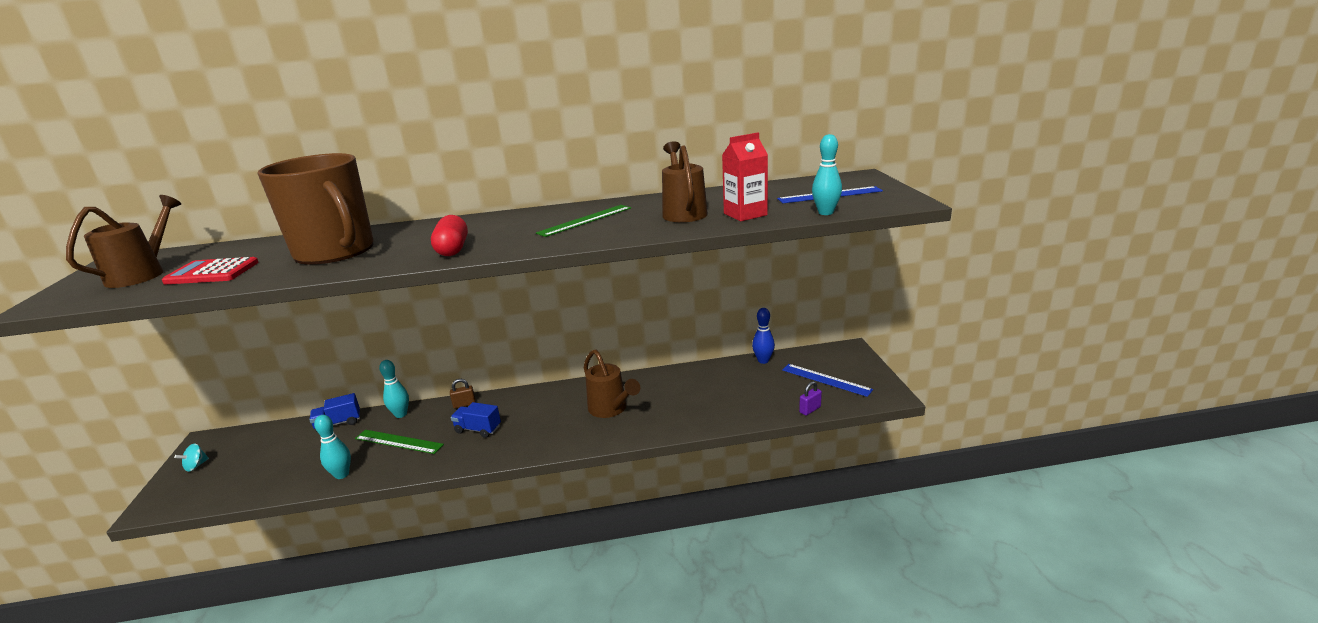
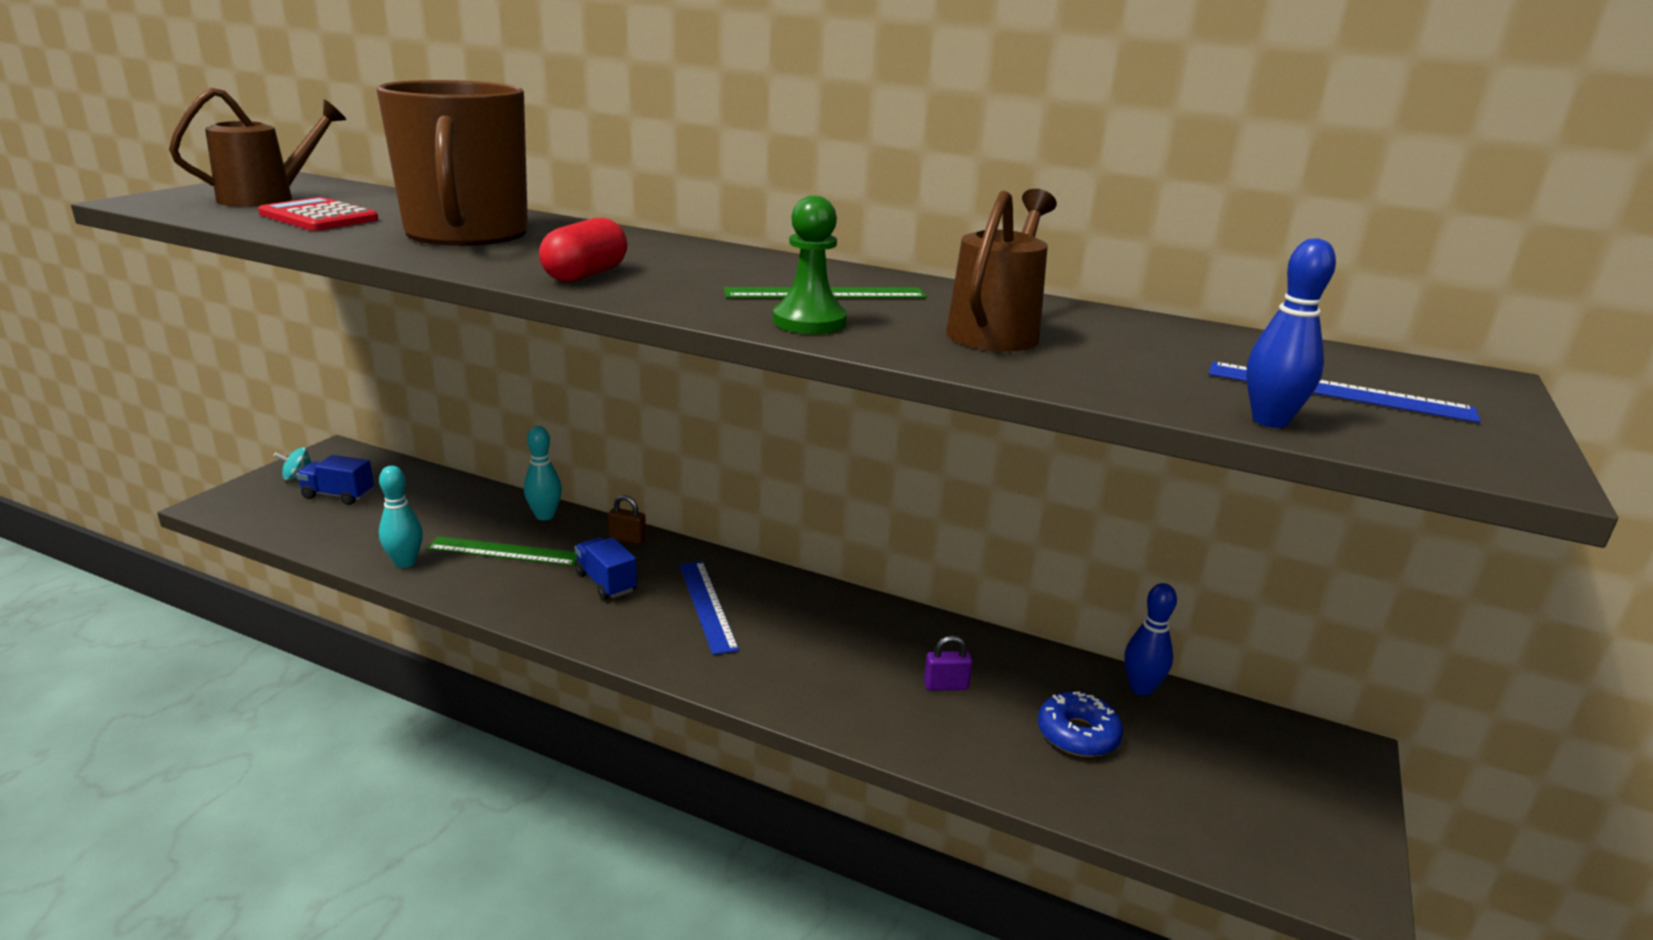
camera: 30 degrees right, 0 degrees up
(338, 423) = (471, 494): blue truck -> blue truck (338, 495)
(398, 441) = (504, 551): green ruler -> green ruler turned 45 degrees counterclockwise
(602, 234) = (809, 322): none -> green pawn
(611, 409) = (805, 645): brown watering can -> none
(745, 214) = (1100, 370): red carton -> none
(757, 389) = (1078, 734): none -> blue donut
(810, 410) = (1142, 827): purple padlock -> purple padlock (946, 686)
(825, 213) = (1270, 421): turquoise bowling pin -> blue bowling pin
(826, 379) = (1233, 786): blue ruler -> blue ruler (707, 605)

